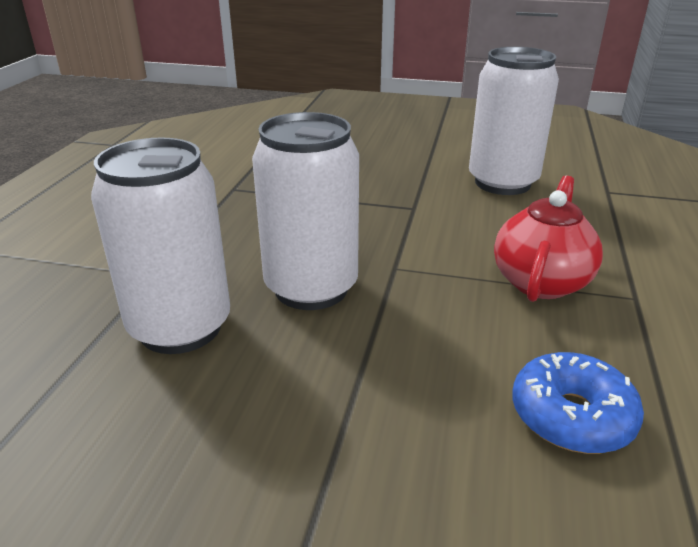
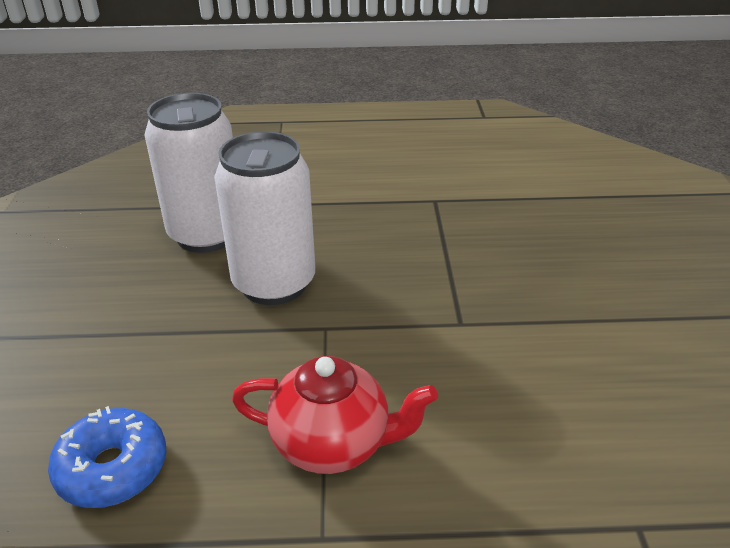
camera: 75 degrees right, 5 degrees up
(502, 183) = (583, 397): white can -> none

